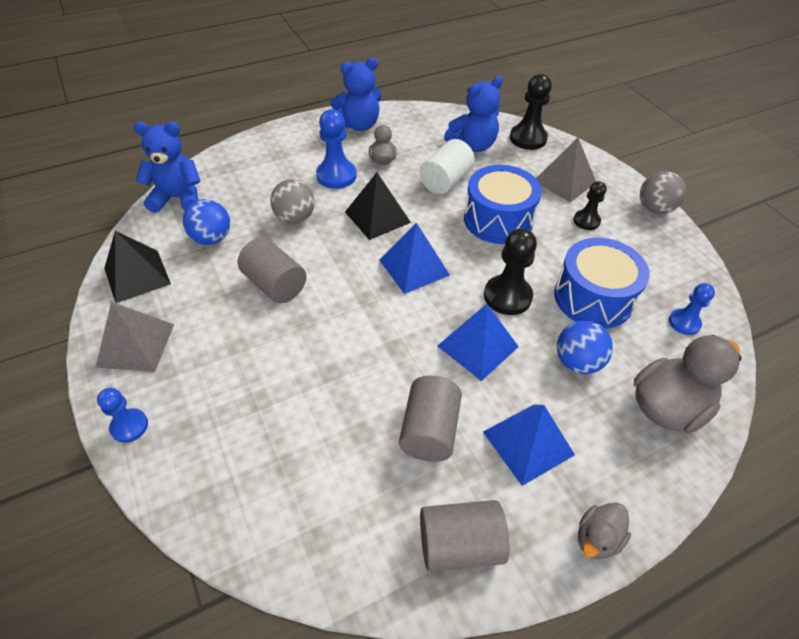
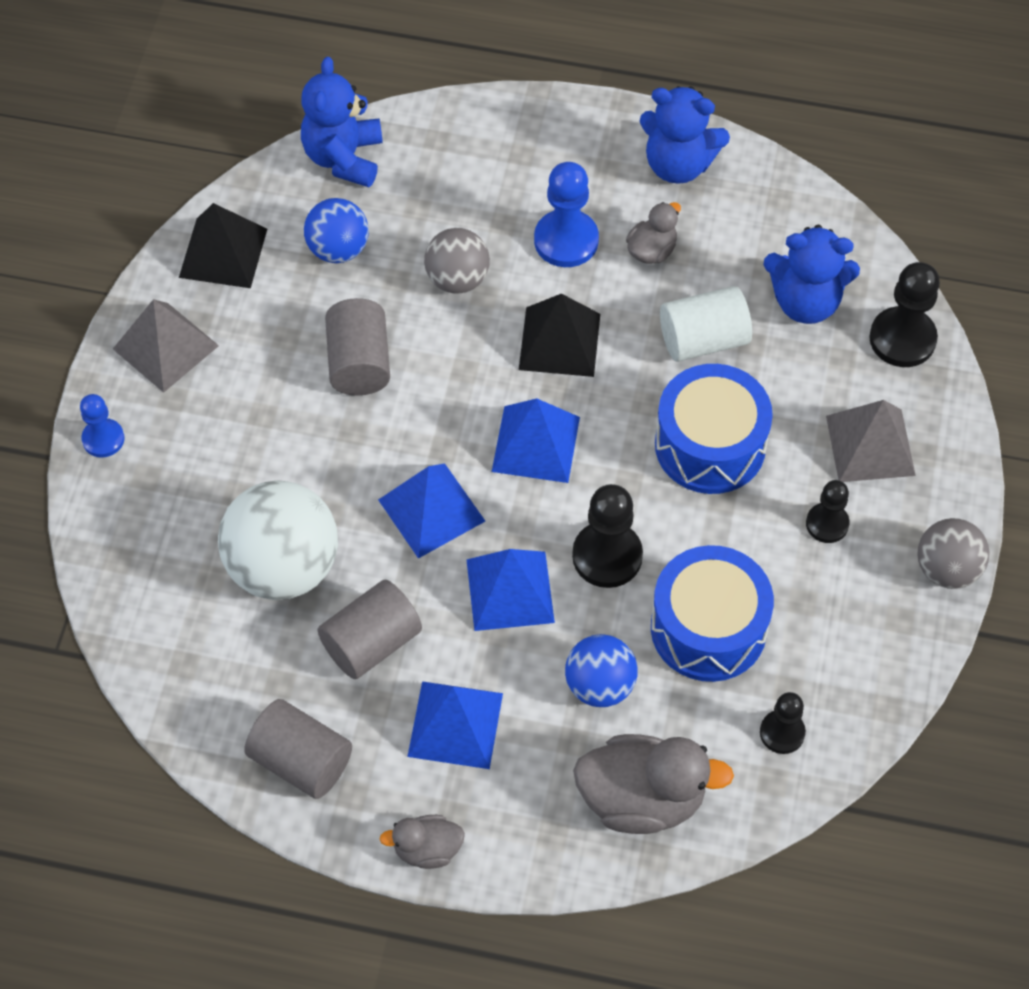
camera: 40 degrees right, 10 degrees up
(178, 198) = (344, 158): blue teddy bear -> blue teddy bear turned 120 degrees counterclockwise
(330, 424) = (283, 567): none -> white ball
(390, 333) = (431, 510): none -> blue pyramid
(684, 323) = (782, 733): blue pawn -> black pawn

